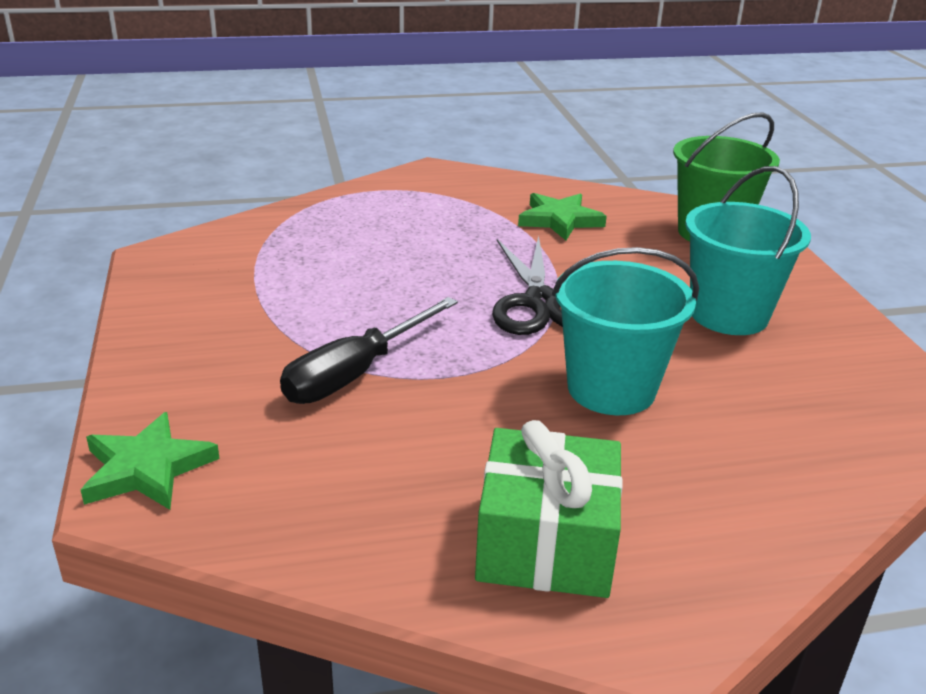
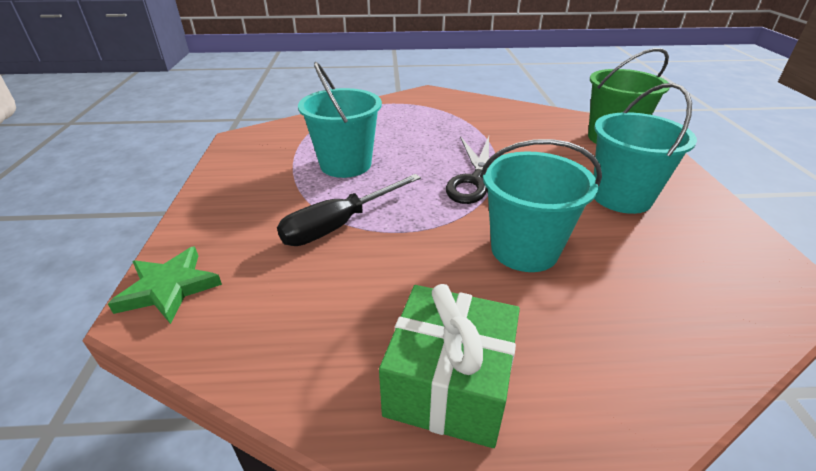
camera: 10 degrees right, 5 degrees up
(337, 289) = (345, 164): none -> turquoise bucket
(560, 220) = (506, 126): green star -> none

